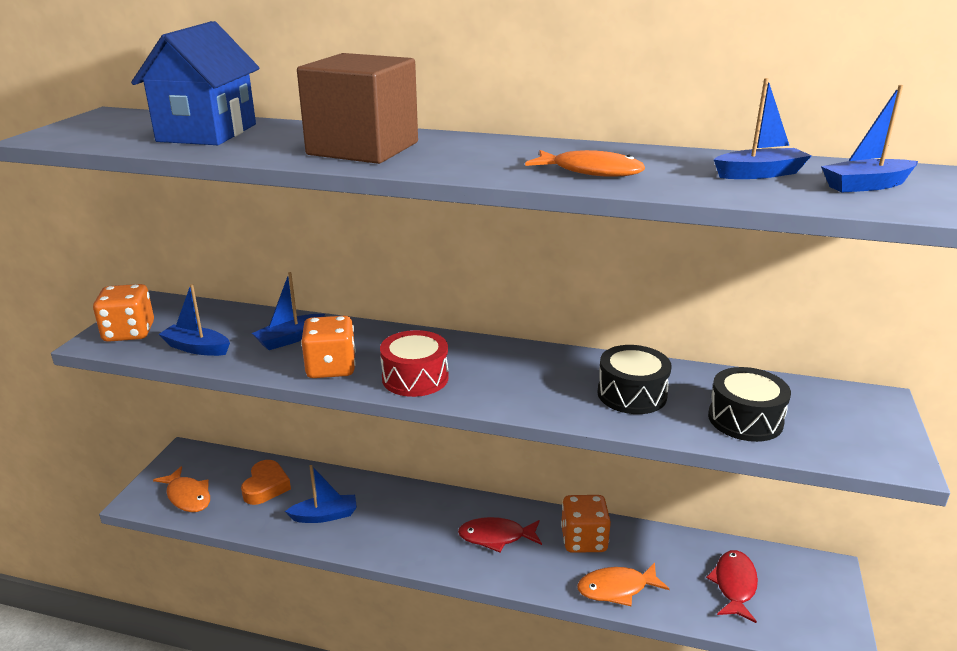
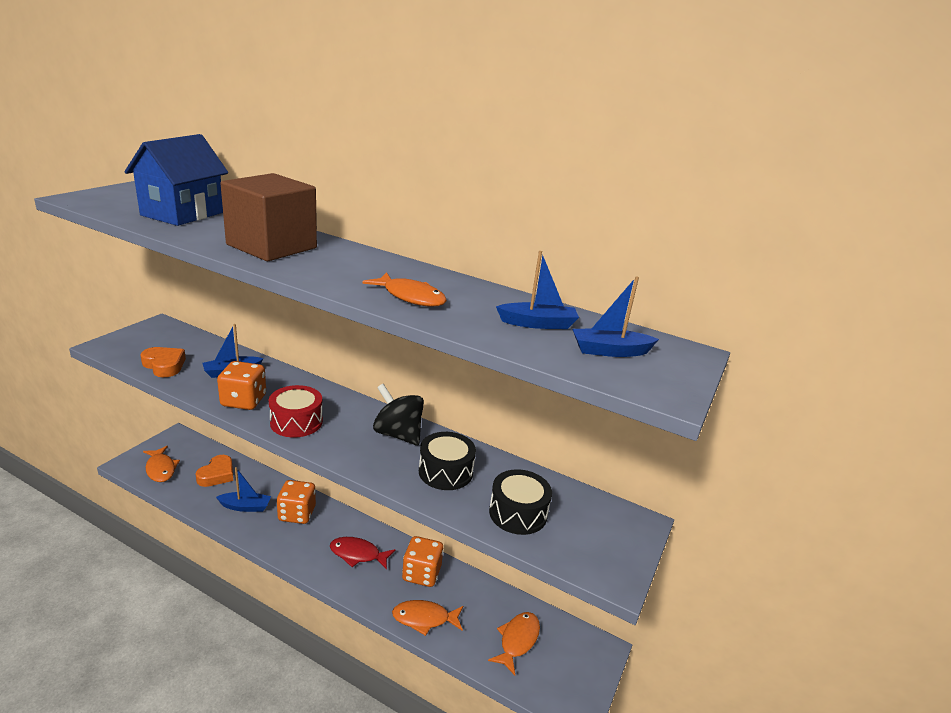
camera: 10 degrees right, 0 degrees up
(129, 332) = (128, 344): orange dice -> orange dice (297, 514)
(197, 348) = (164, 365): blue boat -> orange heart
(545, 366) = (398, 434): none -> black spinning top
(734, 585) = (517, 640): red fish -> orange fish

